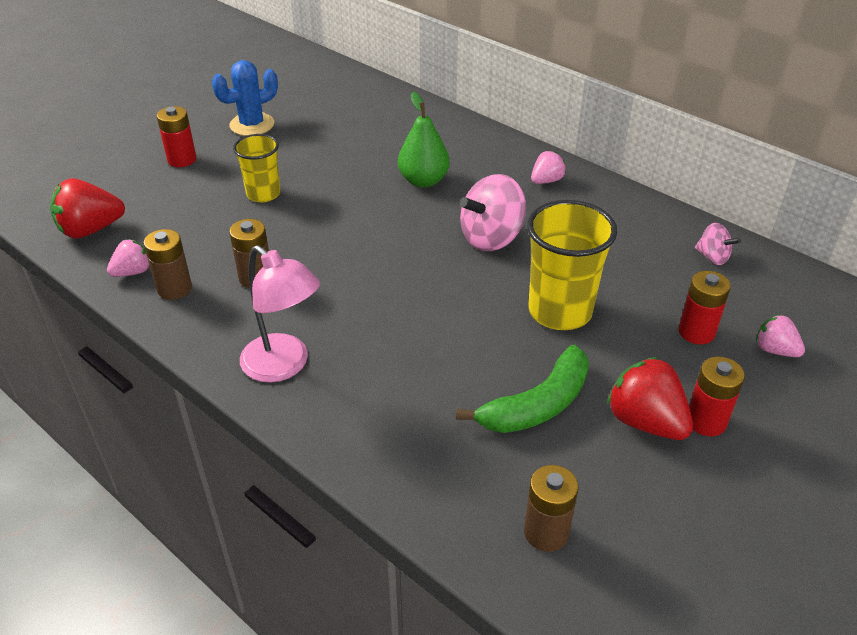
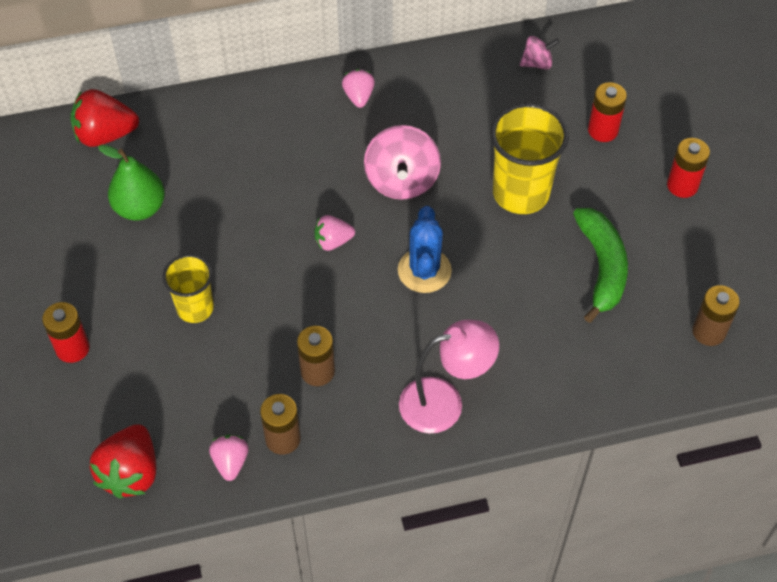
camera: 55 degrees left, 15 degrees up
(252, 125) = (62, 261): blue cactus -> blue cactus (424, 270)
(423, 181) = (282, 179): green pear -> green pear (140, 208)
(645, 421) = (659, 217): red strawberry -> red strawberry (105, 135)
(775, 350) = (651, 101): pink strawberry -> pink strawberry (333, 241)

